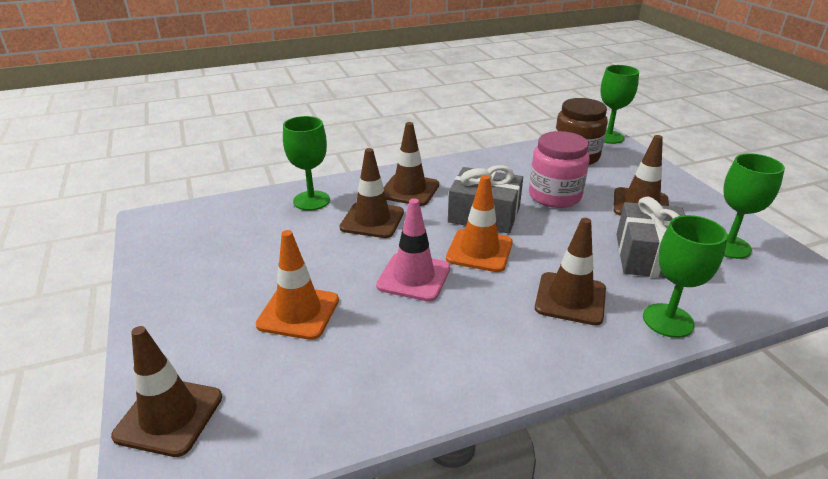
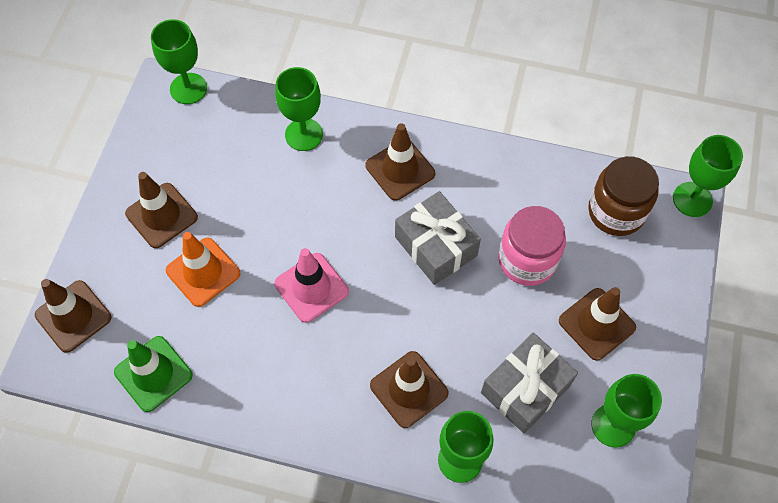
camera: 35 degrees right, 30 degrees up
(178, 212) = (188, 88): none -> green goblet
(315, 415) = (153, 374): none -> green traffic cone
(372, 220) = (334, 194): brown traffic cone -> brown traffic cone (161, 215)
(479, 251) = (389, 290): orange traffic cone -> none

